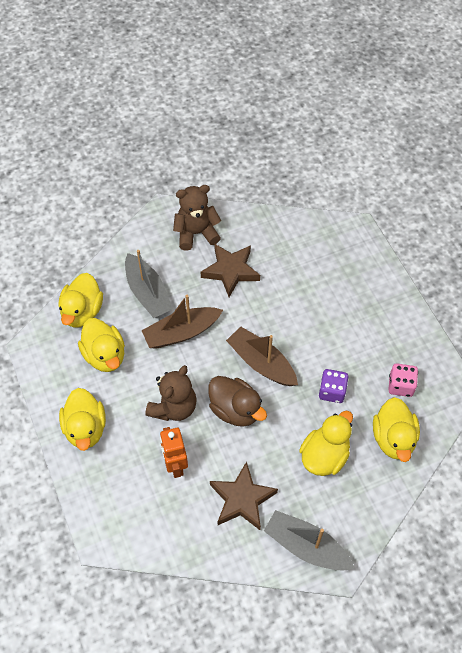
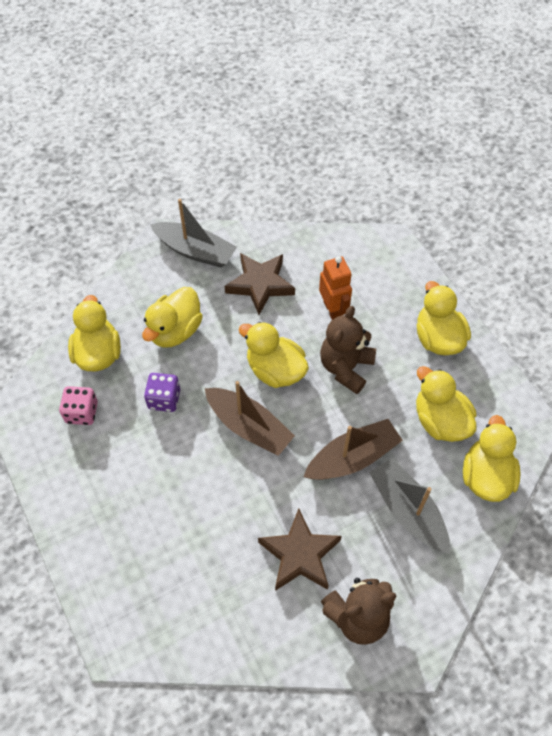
camera: 175 degrees right, 0 degrees up
(235, 410) = (275, 370): brown duck -> yellow duck

